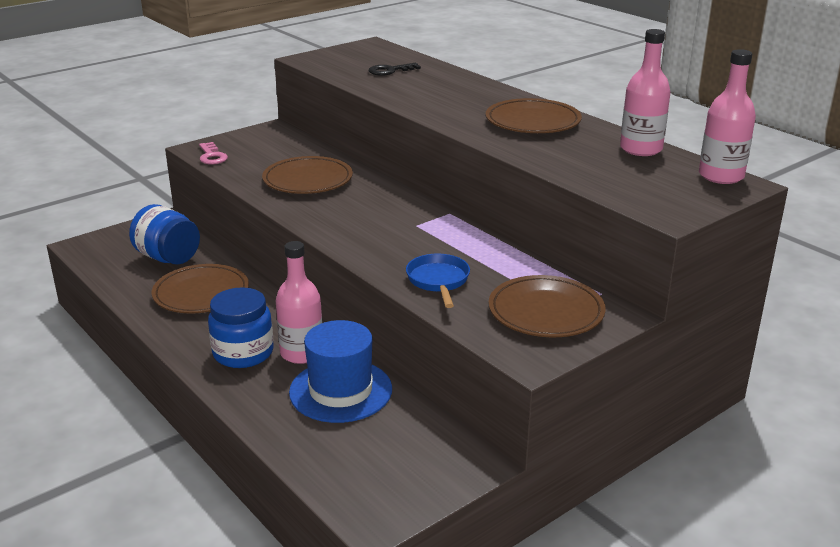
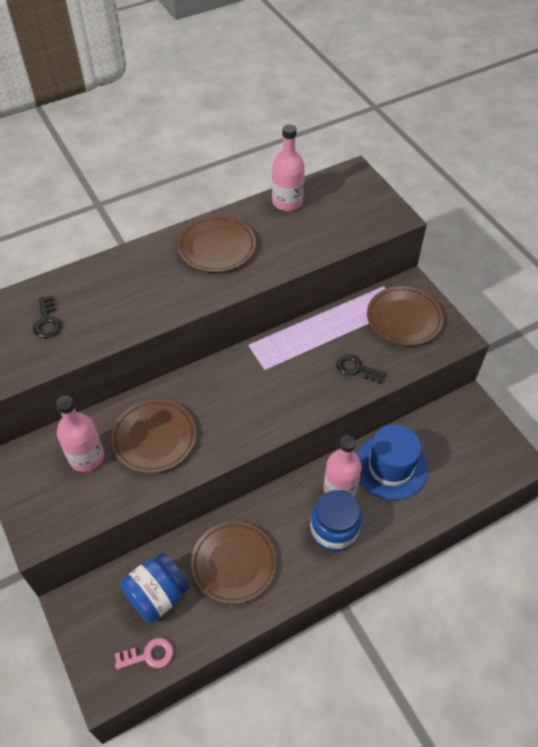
camera: 80 degrees left, 25 degrees up
(212, 156) = (66, 521): pink key -> pink key (149, 655)
(438, 281) = (356, 368): blue pan -> black key
(721, 176) = (341, 177): pink bottle -> pink bottle (86, 457)

